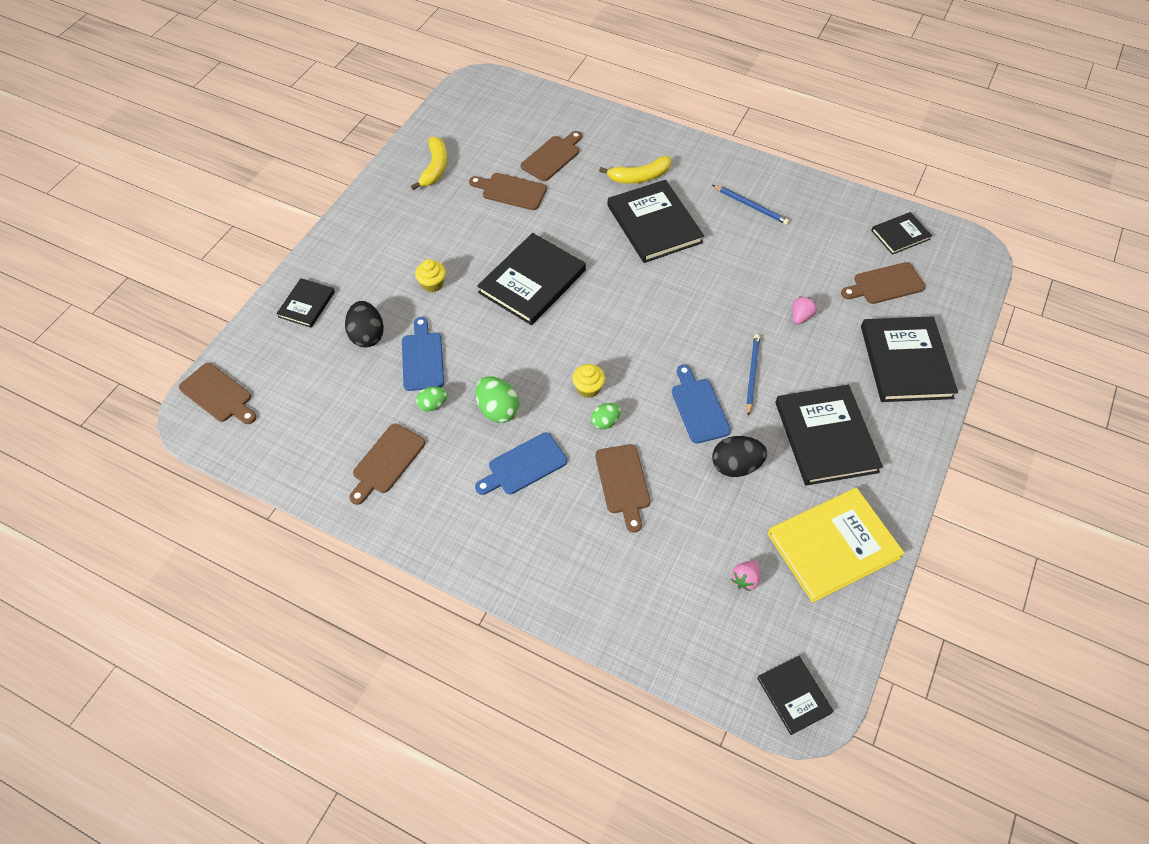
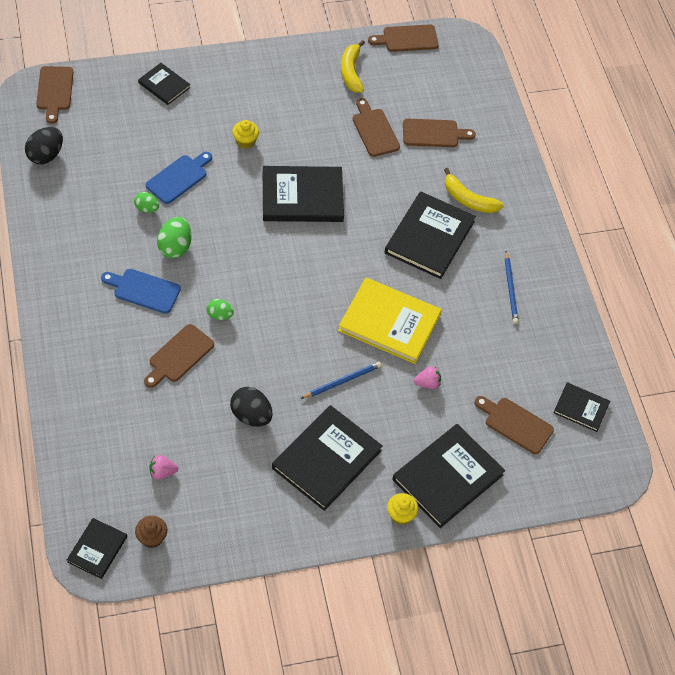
camera: 45 degrees right, 0 degrees up
(306, 304) = (164, 85): black book -> black book turned 60 degrees clockwise
(367, 335) = (169, 135): black egg -> black egg (46, 155)
(387, 461) = (82, 213): brown cutting board -> brown cutting board (407, 39)
(435, 168) = (351, 72): yellow banana -> yellow banana turned 120 degrees clockwise
(588, 388) = (239, 288): yellow cupcake -> yellow cupcake (400, 515)
(698, 407) = (282, 364): blue cutting board -> none
(813, 635) = (152, 538): none -> brown cupcake
(833, 546) = (234, 513): yellow book -> yellow book (389, 322)

